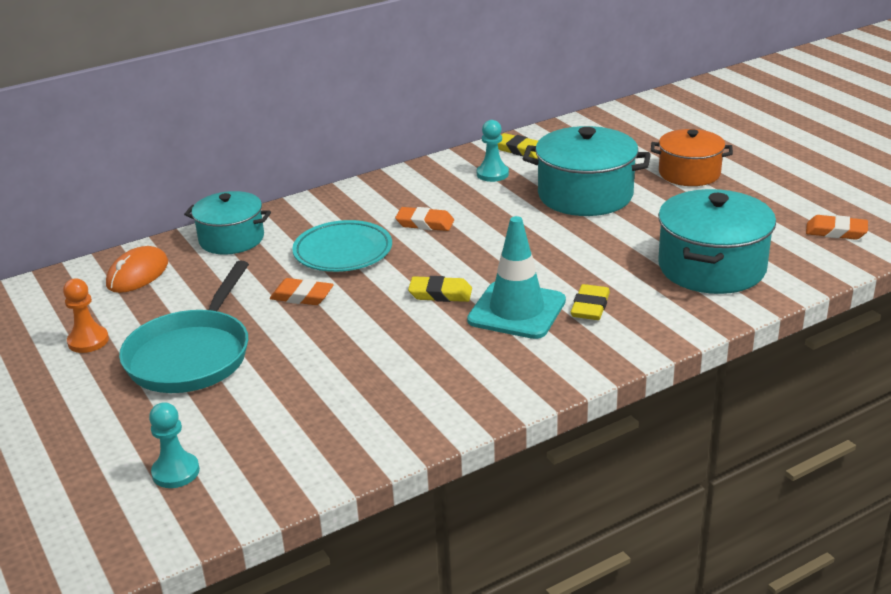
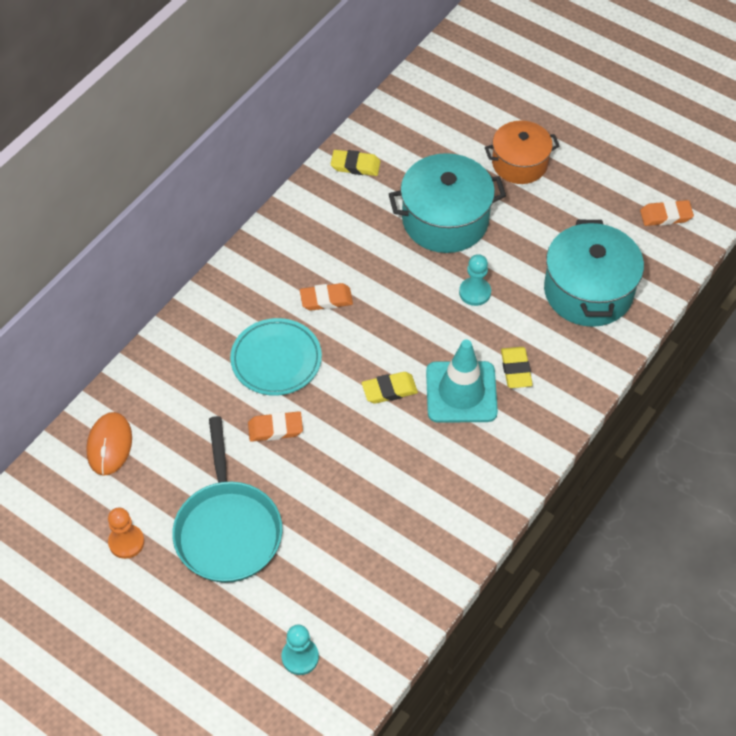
camera: 25 degrees left, 25 degrees up
(231, 239) = (164, 372): turquoise pot -> none
(492, 174) = (349, 210): turquoise pawn -> turquoise pawn (475, 292)

